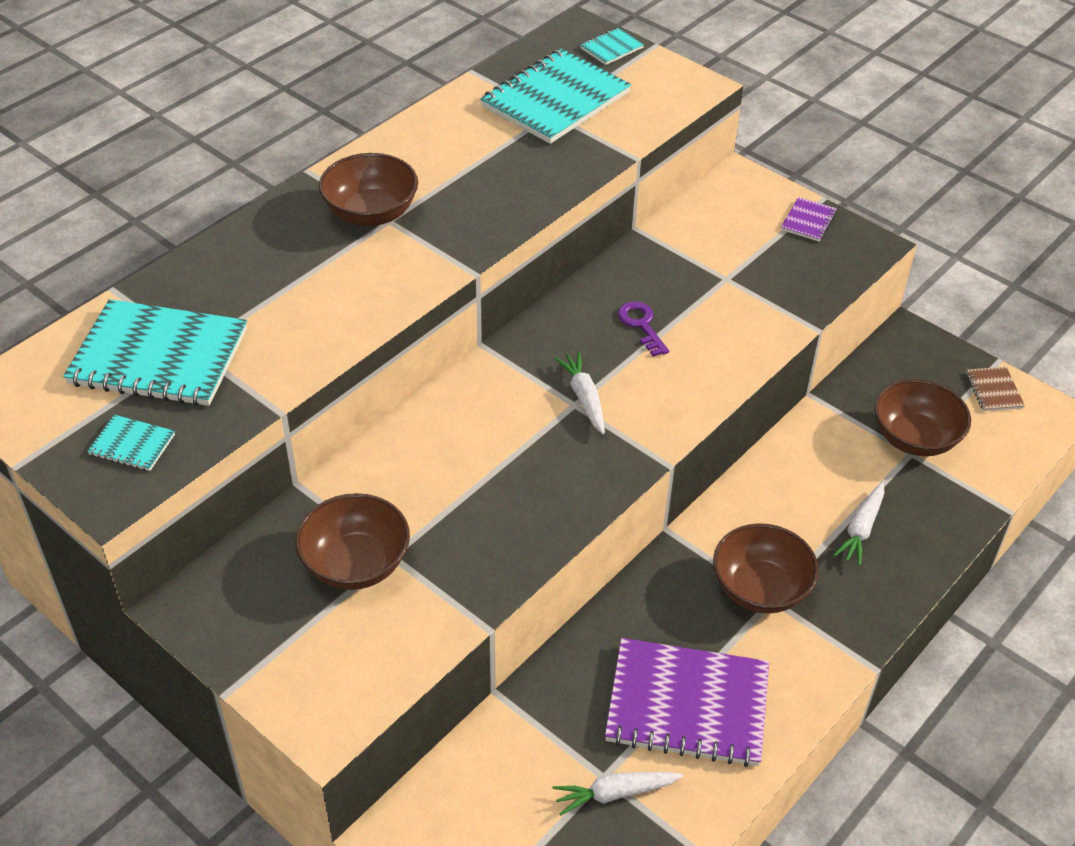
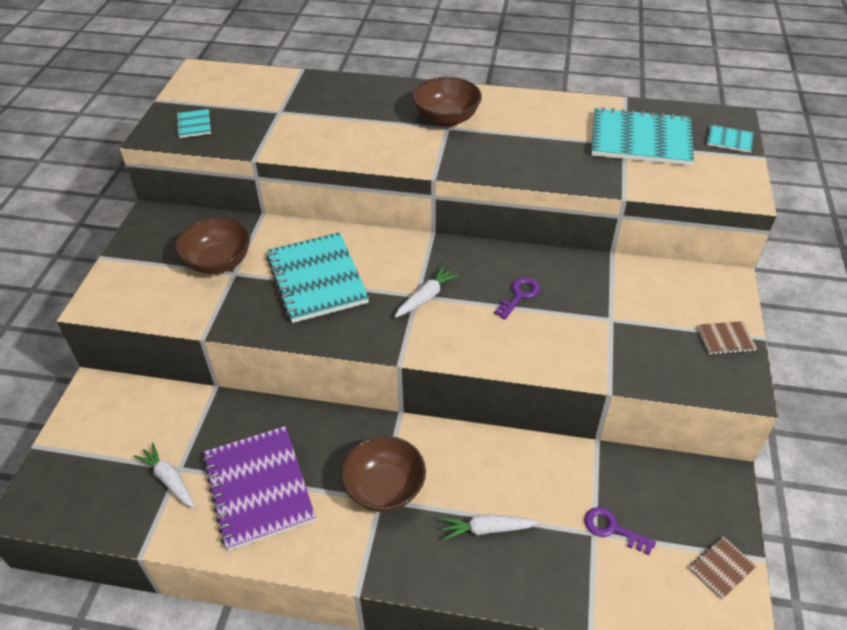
camera: 60 degrees right, 0 degrees up
(158, 357) = (264, 104): turquoise notebook -> turquoise notebook (316, 279)
(808, 221) = (725, 339): purple notebook -> brown notebook
(914, 438) = (612, 529): brown bowl -> purple key

